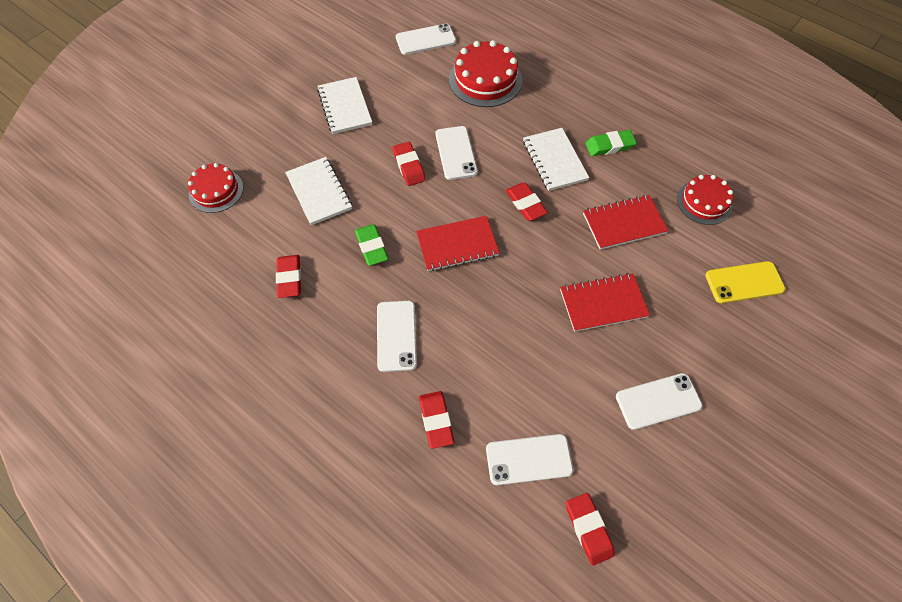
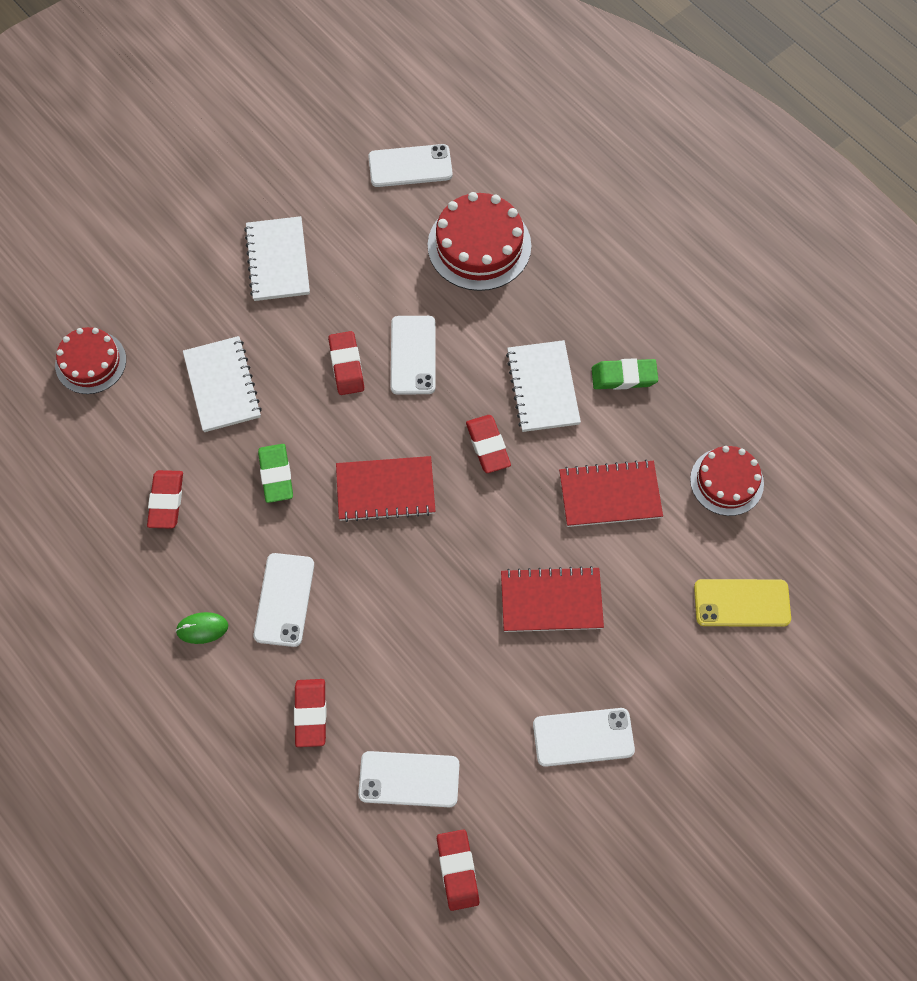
camera: 10 degrees right, 5 degrees up
(334, 368) = (202, 628): none -> green mouse

